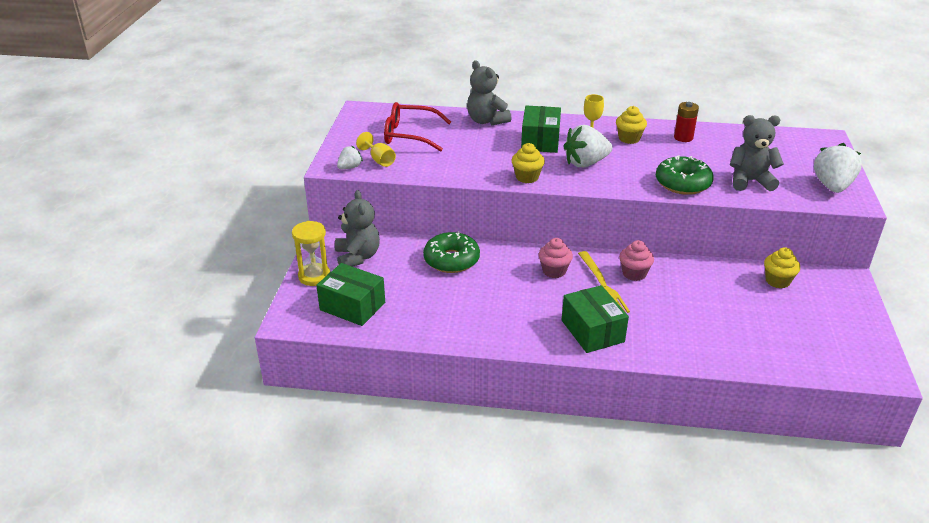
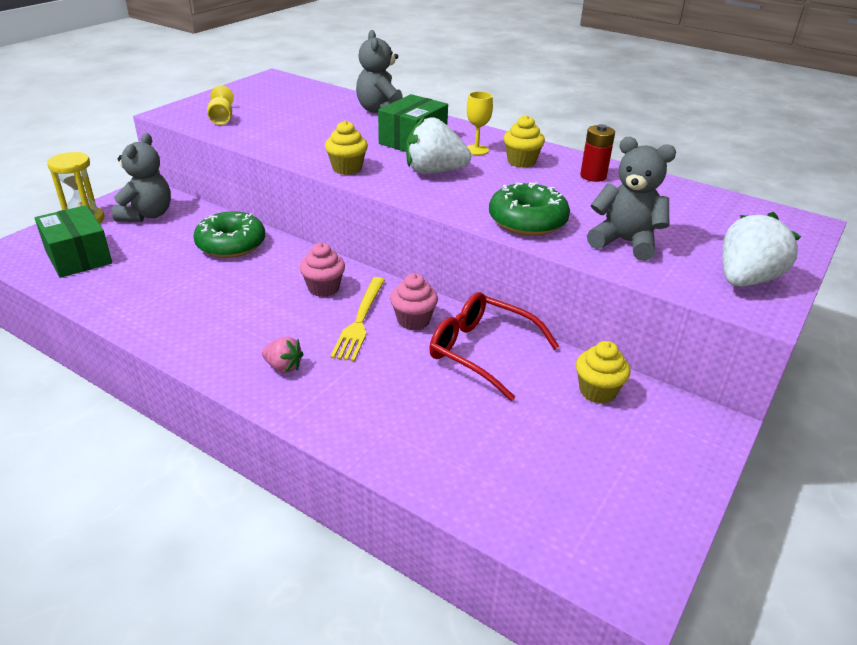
camera: 25 degrees right, 0 degrees up
(350, 167) = (184, 118): white strawberry -> none
(409, 135) = (284, 106): red glasses -> red glasses (481, 351)
(592, 331) = (283, 367): green box -> pink strawberry

